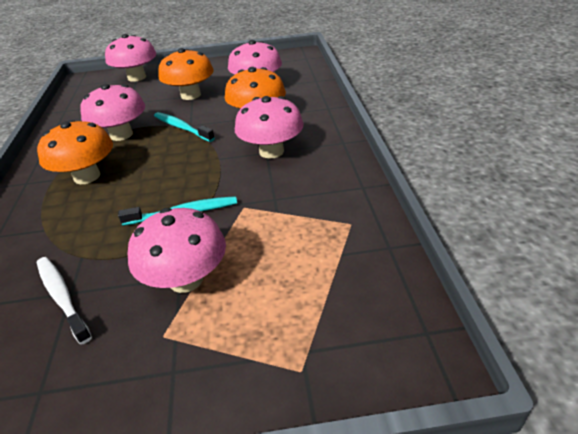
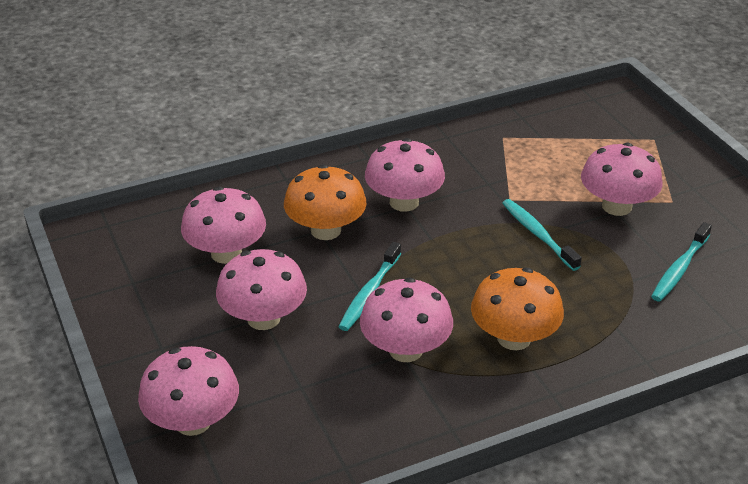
camera: 110 degrees left, 0 degrees up
(62, 297) = (679, 269): white toothbrush -> turquoise toothbrush
(190, 95) = (263, 318): orange mushroom -> pink mushroom

